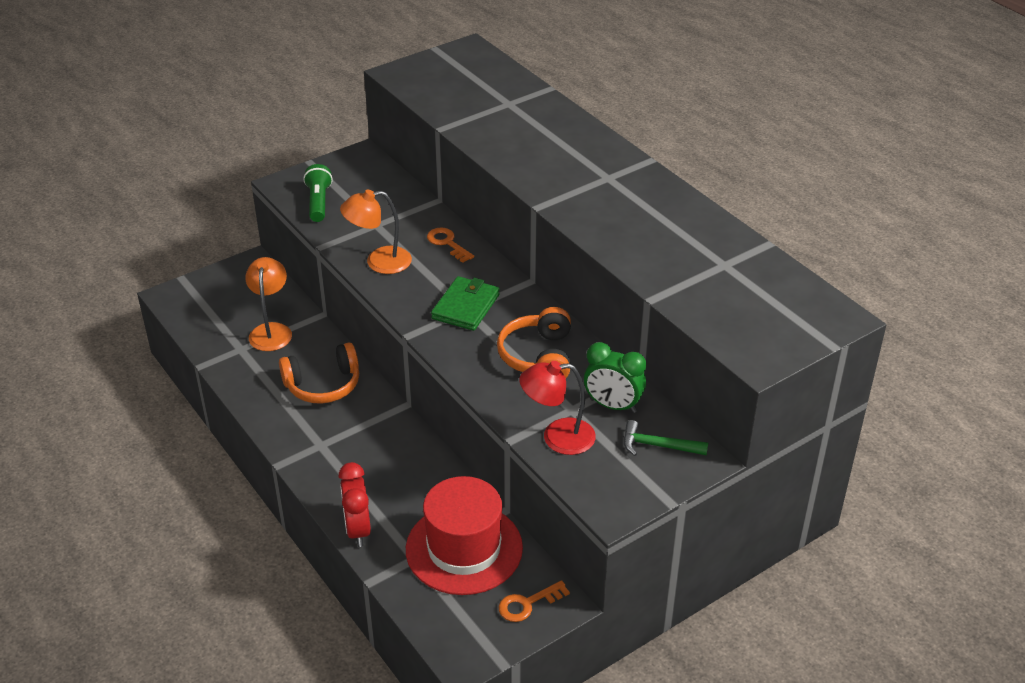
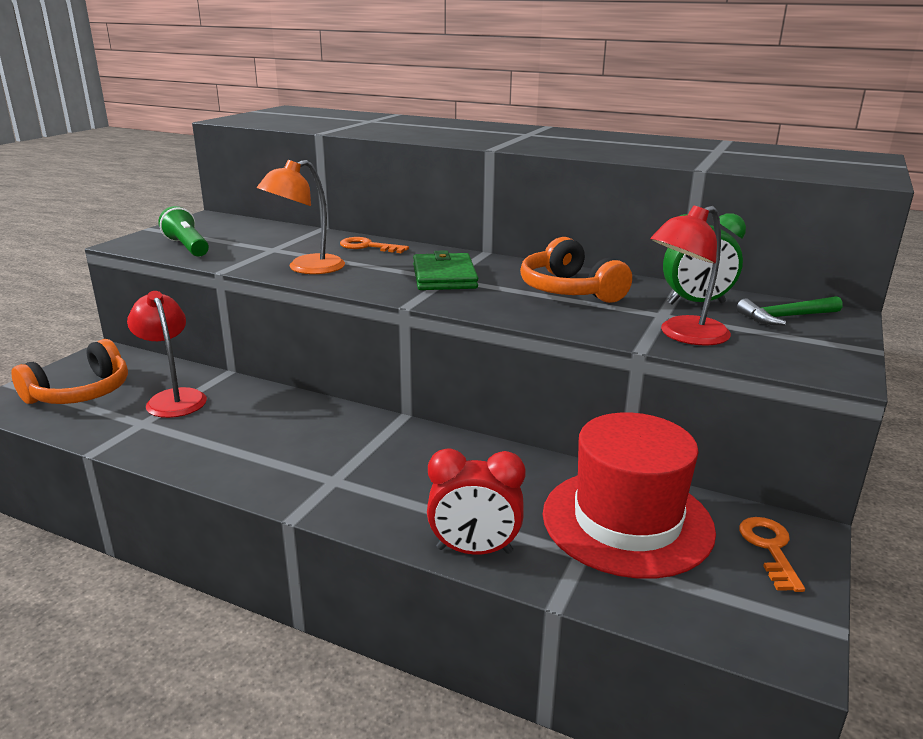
camera: 30 degrees left, 15 degrees down
(271, 331) = (173, 398): orange lamp -> red lamp
(323, 385) = (285, 426): orange headphones -> orange headphones (80, 393)
(358, 530) = (474, 550): red clock -> red clock turned 45 degrees counterclockwise
(528, 604) = (770, 549): orange key -> orange key turned 150 degrees clockwise

